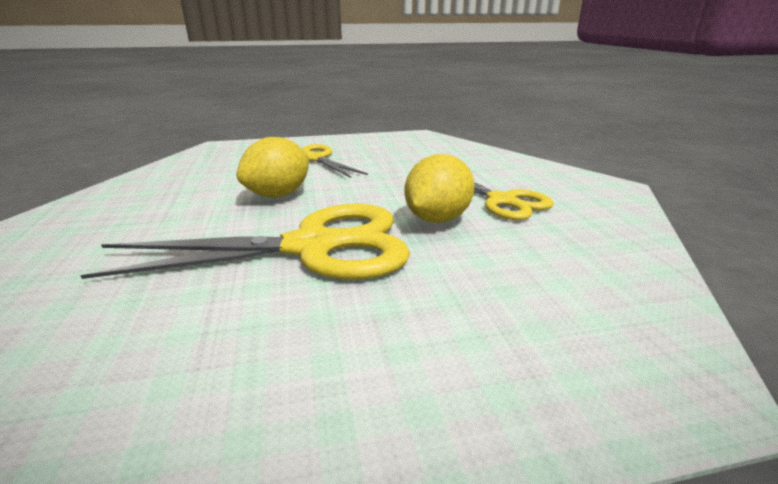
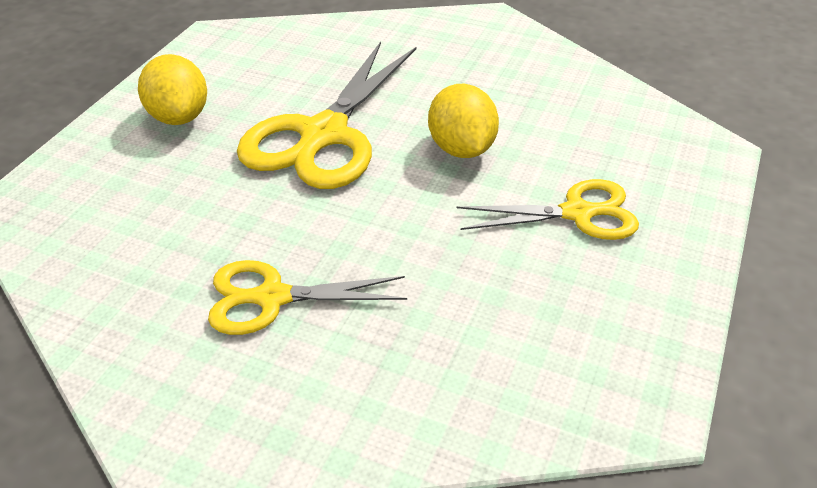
camera: 125 degrees right, 15 degrees up
(437, 219) = (291, 223): yellow lemon -> yellow lemon (179, 117)

